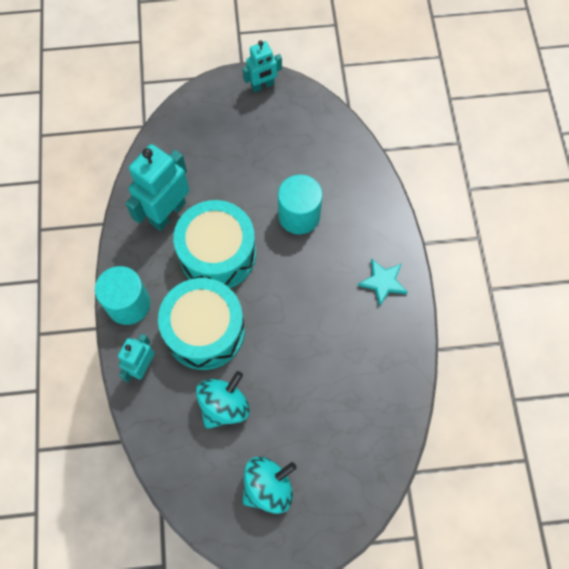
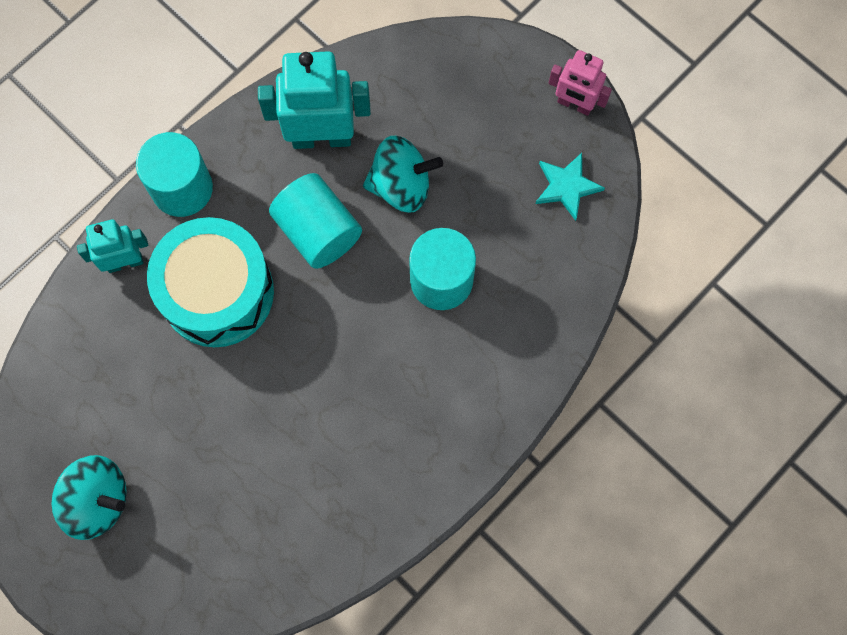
camera: 50 degrees right, 5 degrees up
(217, 254) = (318, 231): turquoise drum -> turquoise cylinder
(224, 405) = (150, 382): turquoise spinning top -> turquoise spinning top (401, 186)
(262, 86) = (574, 104): turquoise robot -> pink robot
(383, 282) = (438, 440): turquoise star -> turquoise star (567, 187)

